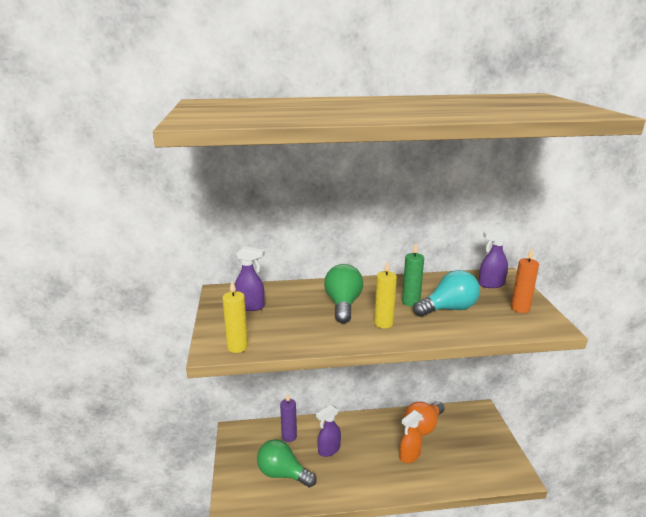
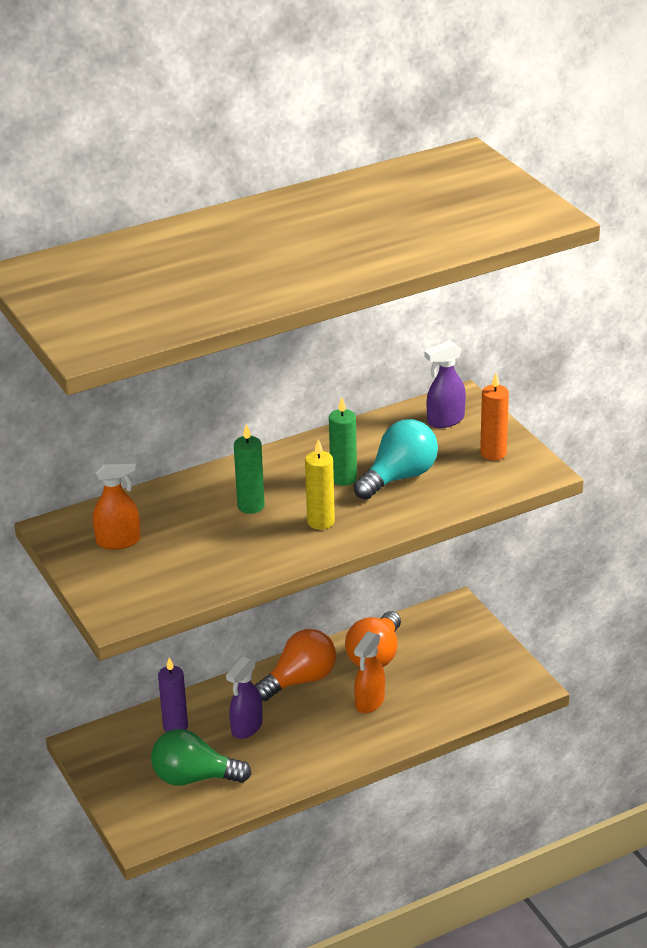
camera: 20 degrees left, 10 degrees up
(237, 347) = (145, 604): yellow candle -> none
(250, 306) = (119, 541): purple spray bottle -> orange spray bottle
(343, 305) = (251, 506): green light bulb -> green candle
(372, 429) = (300, 680): none -> orange light bulb

